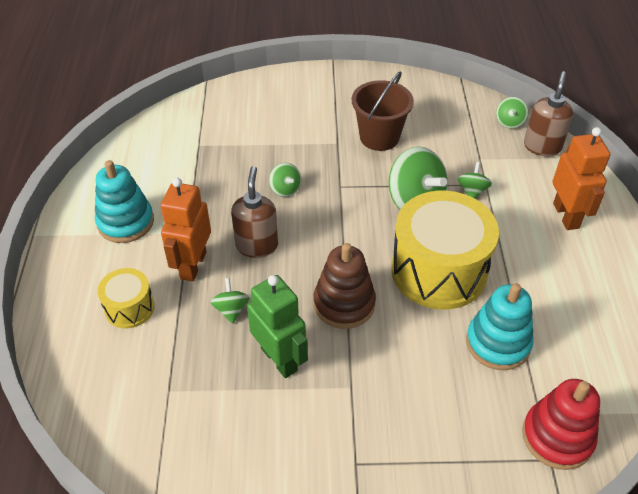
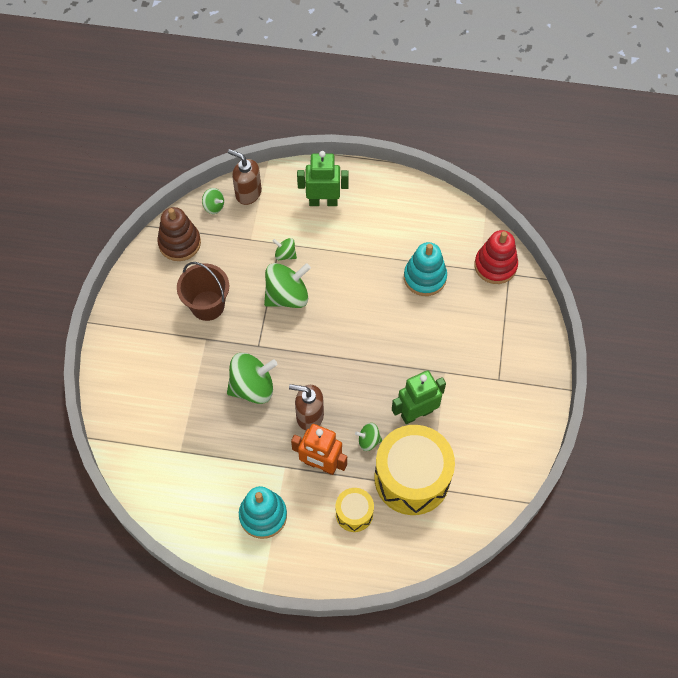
camera: 80 degrees left, 15 degrees up
(285, 189) = (252, 387): green spinning top -> green spinning top, size x2.00
(344, 304) = (376, 364): brown stacking toy -> brown stacking toy (179, 243)
(438, 270) = (358, 297): yellow drum -> yellow drum (412, 478)
(566, 216) = (323, 201): orange robot -> green robot

